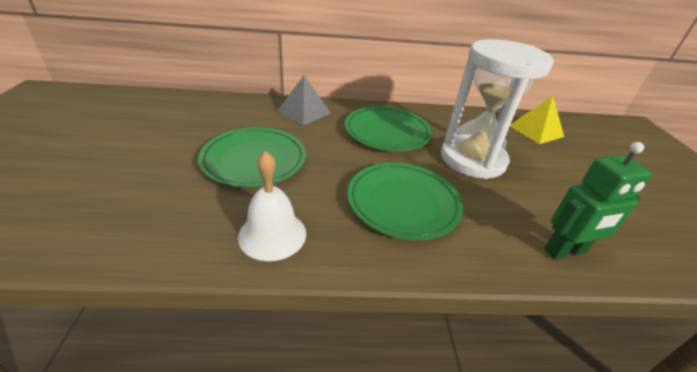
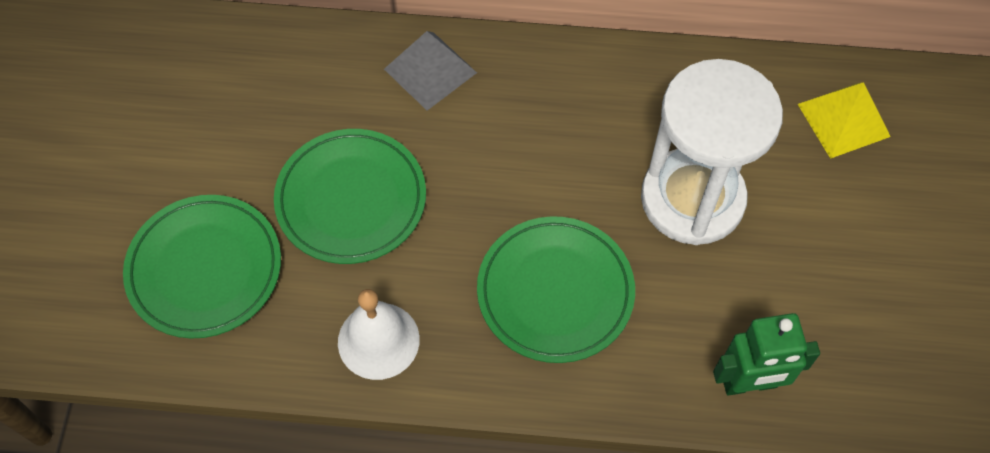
camera: 10 degrees right, 25 degrees up
(387, 132) = (566, 128): green plate -> green plate (205, 269)

